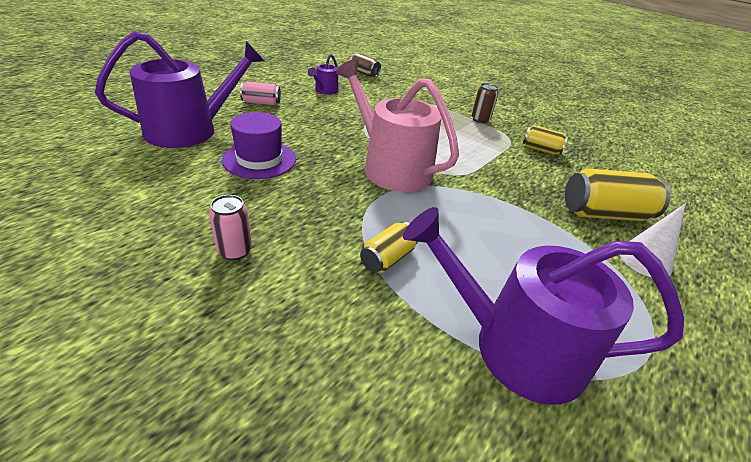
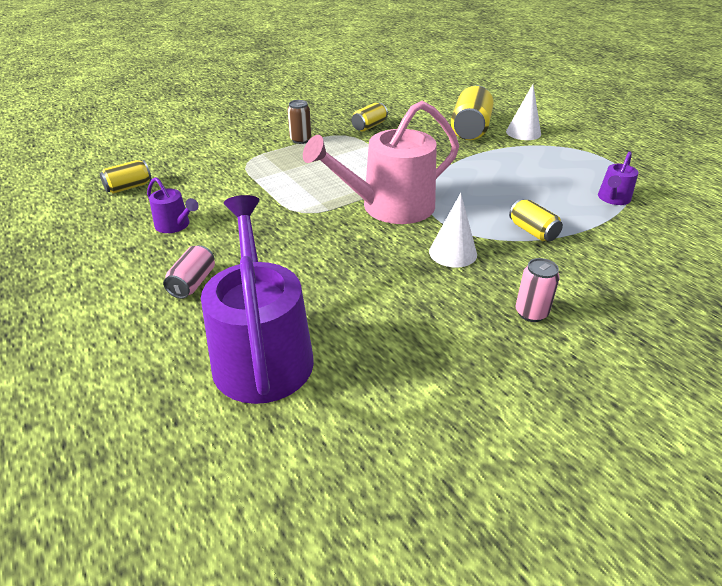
camera: 70 degrees left, 0 degrees up
(259, 159) = (359, 291): purple hat -> none
(327, 203) = (453, 253): none -> white cone
(364, 73) = (129, 187): brown can -> yellow can
(516, 347) = (613, 199): purple watering can -> purple watering can, size x0.45

